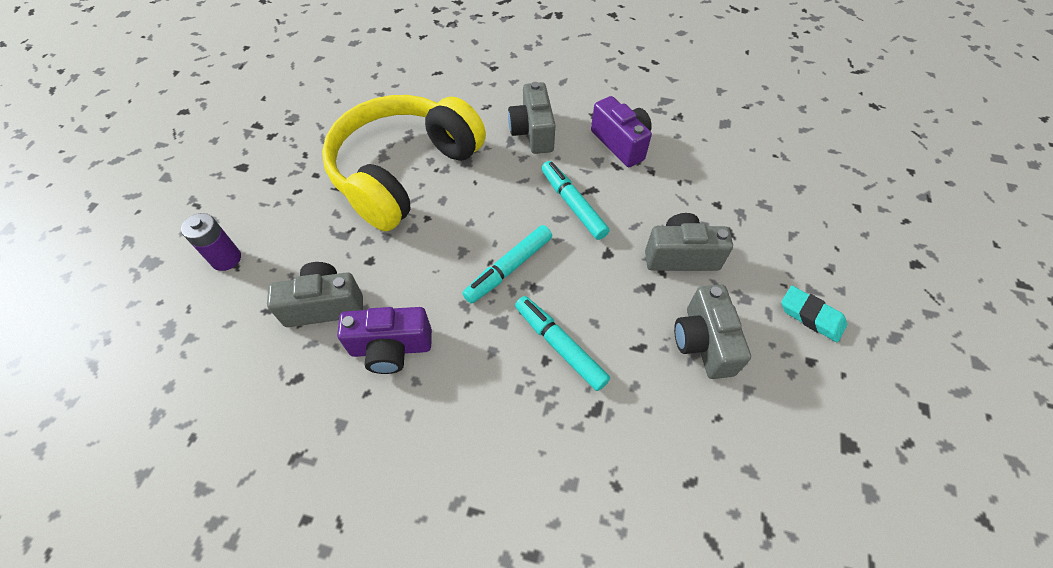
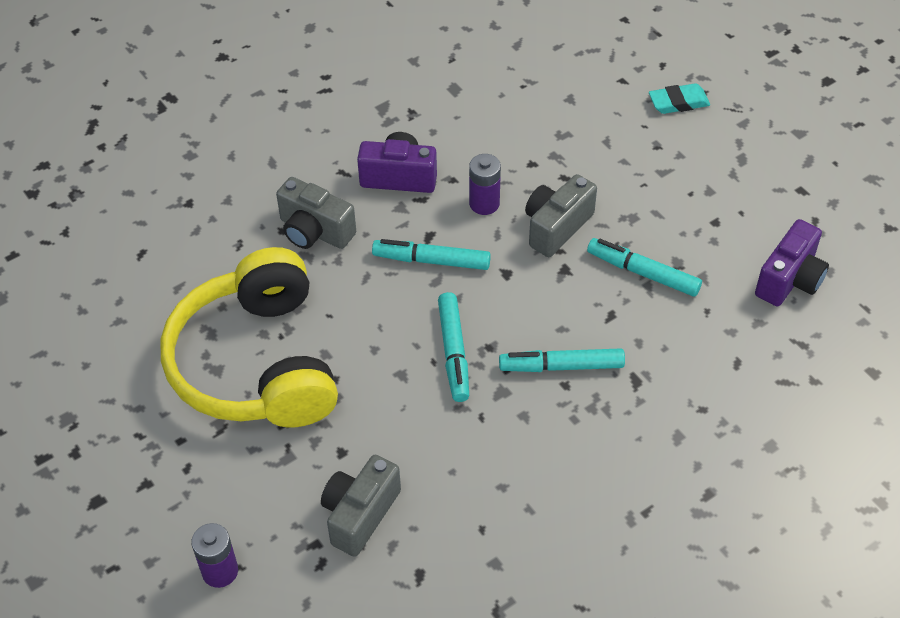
camera: 50 degrees left, 5 degrees down
(391, 348) = (454, 487): purple camera -> purple camera (789, 279)
(652, 201) = (484, 203): none -> purple battery
(703, 342) = (643, 273): grey camera -> turquoise marker
(811, 316) = (683, 191): turquoise eraser -> turquoise eraser (678, 102)

